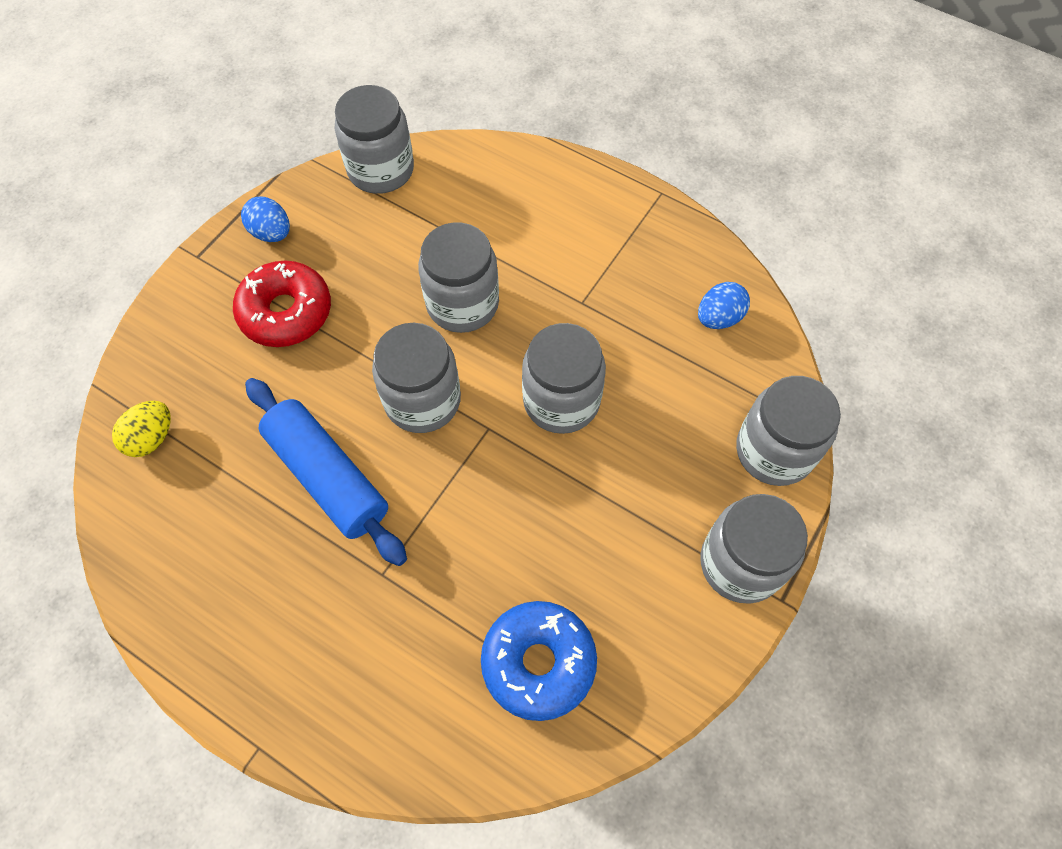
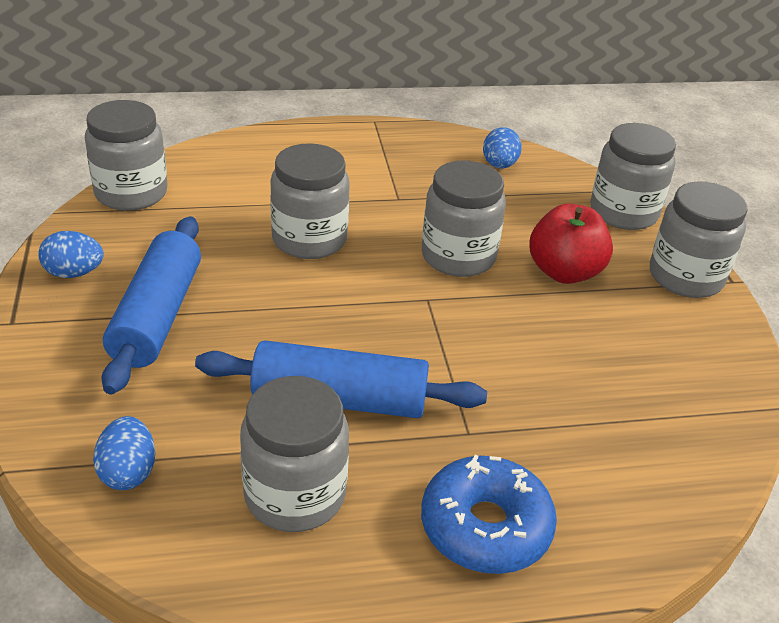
camera: 45 degrees left, 25 degrees down
(151, 438) = (128, 472): yellow egg -> blue egg
(286, 312) = (157, 316): red donut -> blue rolling pin
(422, 400) = (354, 310): grey jar -> grey jar (295, 494)
(538, 662) = (649, 408): blue donut -> blue donut (485, 527)
(633, 480) = (564, 272): none -> red apple

